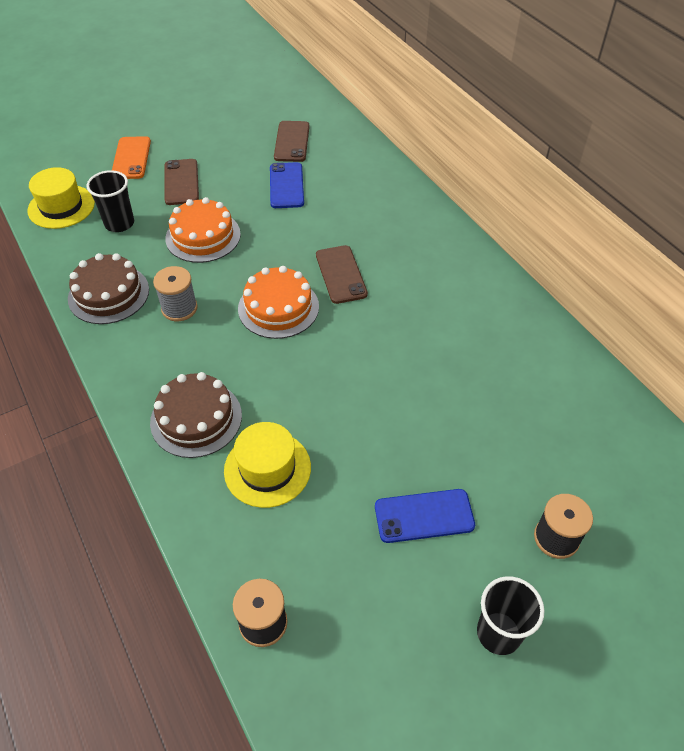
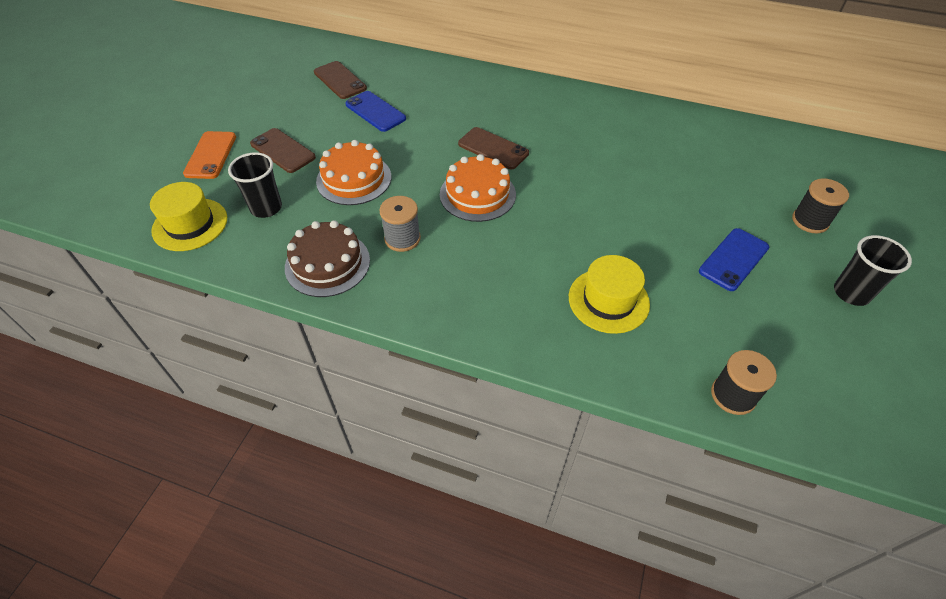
camera: 40 degrees left, 0 degrees up
(131, 158) = (210, 155): orange phone -> orange phone turned 45 degrees clockwise
(196, 418) = (517, 303): brown cake -> none

